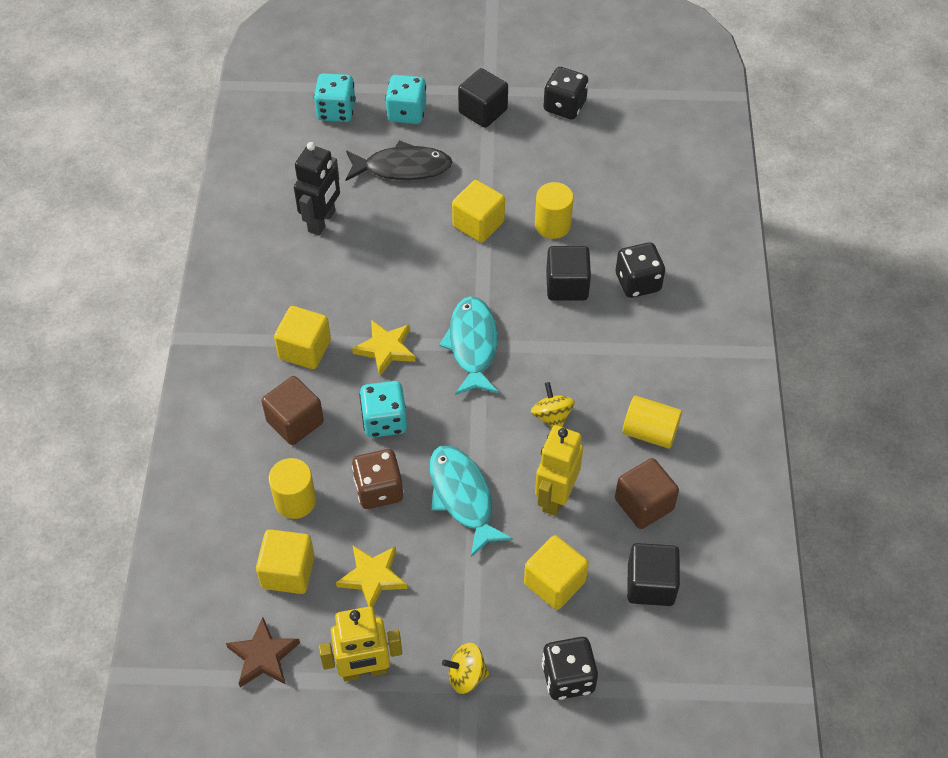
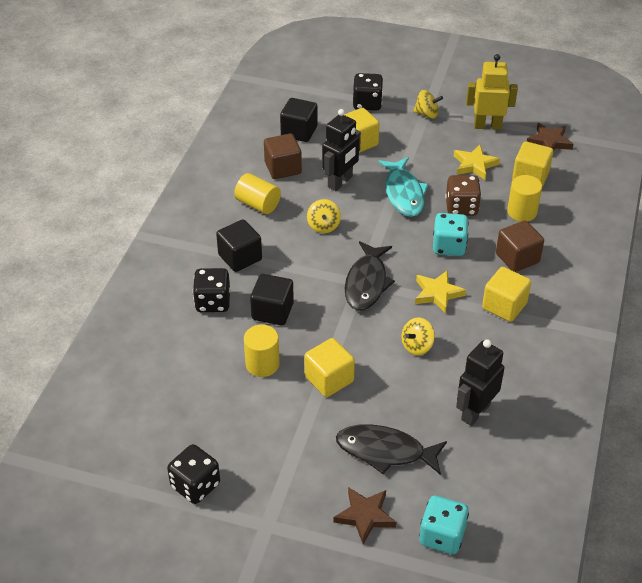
camera: 165 degrees left, 10 degrees down
(395, 279) = (417, 346): none -> yellow spinning top
(407, 113) = (365, 516): turquoise dice -> brown star
(472, 345) = (366, 283): turquoise fish -> black fish
(483, 111) = (283, 499): black cube -> black cube (240, 257)
(555, 497) = (340, 182): yellow robot -> black robot

